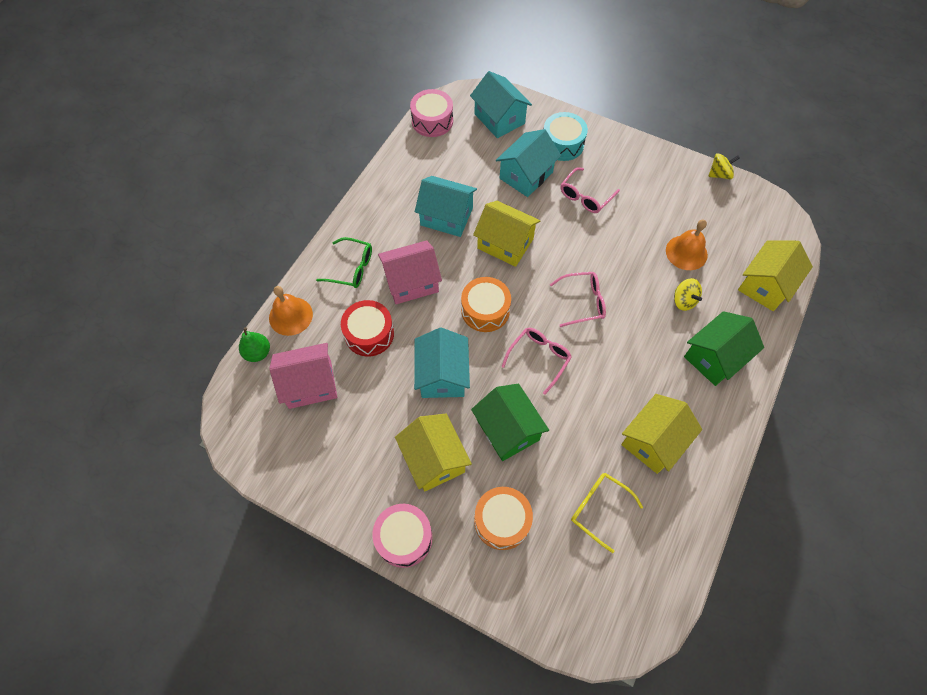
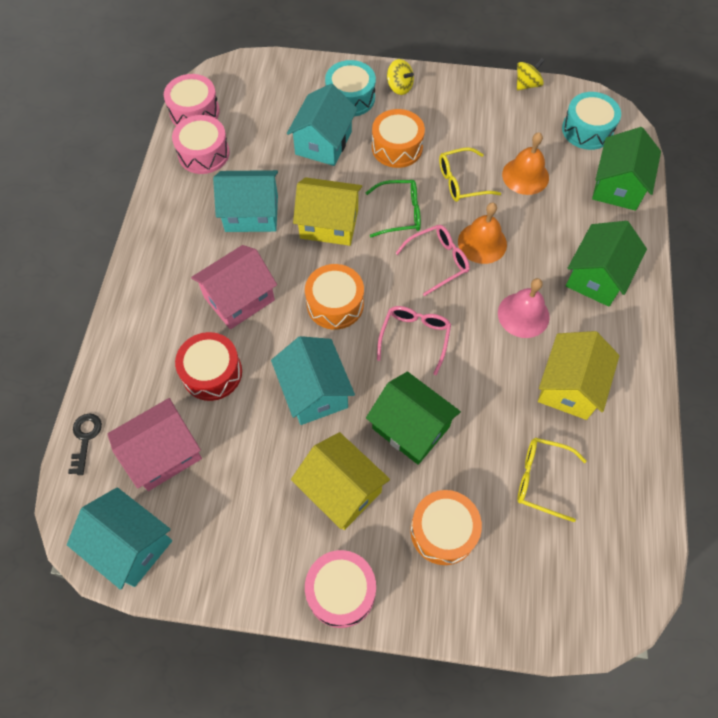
camera: 20 degrees left, 0 degrees up
(258, 353) = (85, 438): green pear -> black key
(290, 316) = (109, 382): orange bell -> orange bell (482, 243)
(352, 268) = (163, 304): green glasses -> green glasses (400, 213)
(427, 157) = (203, 153): none -> pink drum
(499, 119) = (270, 89): turquoise house -> turquoise house (130, 545)
(585, 196) = (397, 147): pink glasses -> orange drum
(629, 241) = (461, 181): none -> yellow glasses
(637, 369) = (523, 315): none -> pink bell
(684, 301) = (542, 227): yellow spinning top -> yellow spinning top (399, 87)
(757, 228) = (587, 130): none -> turquoise drum
(765, 285) = (617, 186): yellow house -> green house

